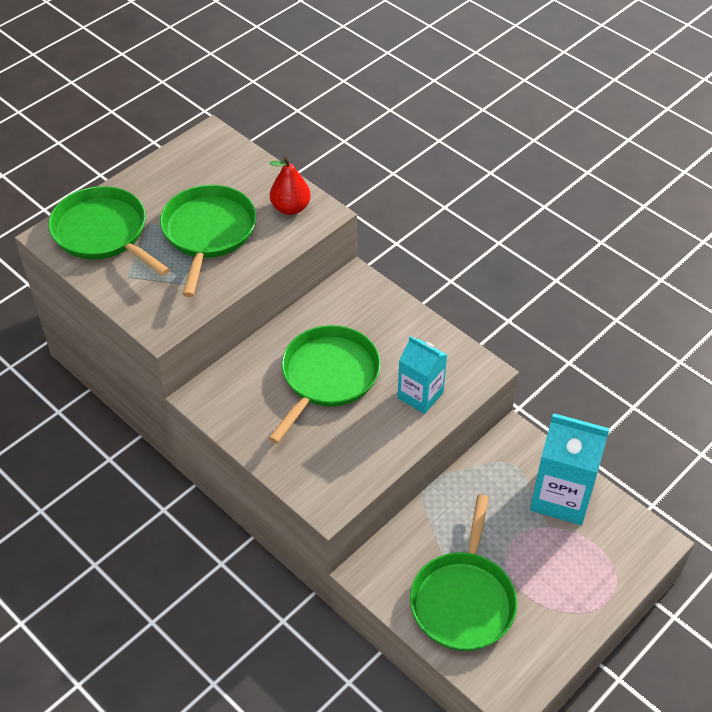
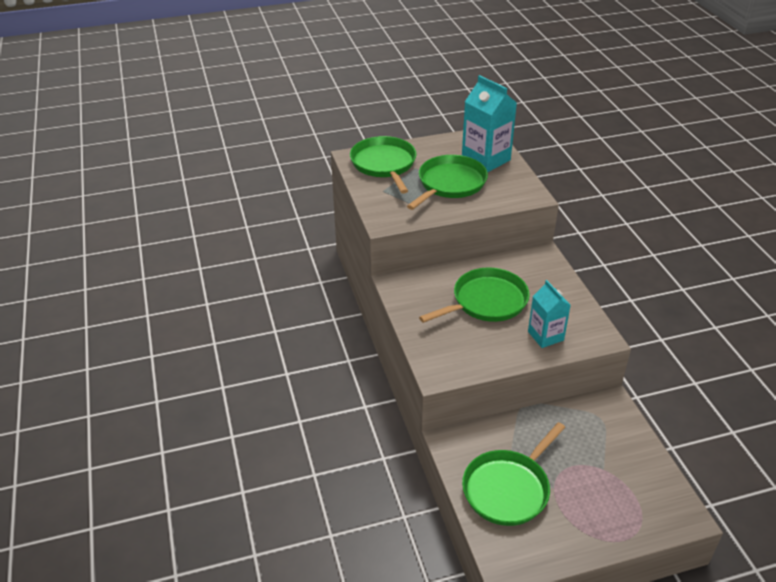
camera: 30 degrees right, 10 degrees down
(290, 208) = (514, 187): red pear -> none
(561, 496) = (627, 454): turquoise carton -> turquoise carton (486, 159)

